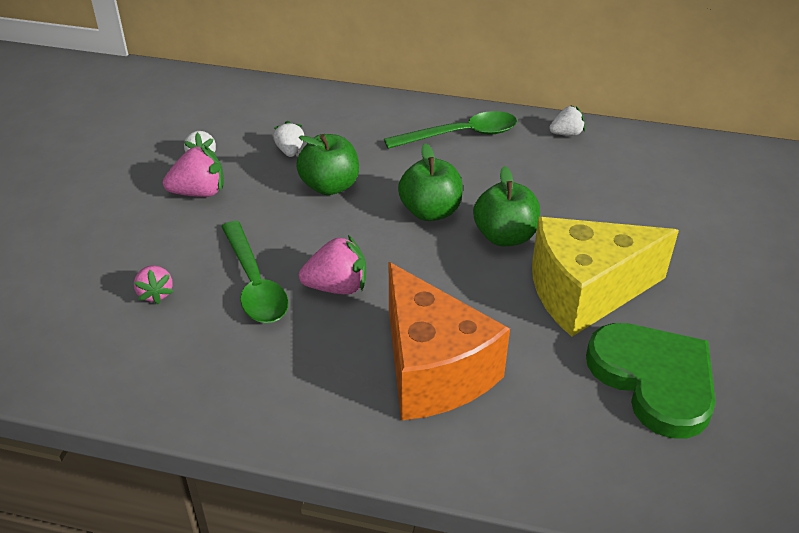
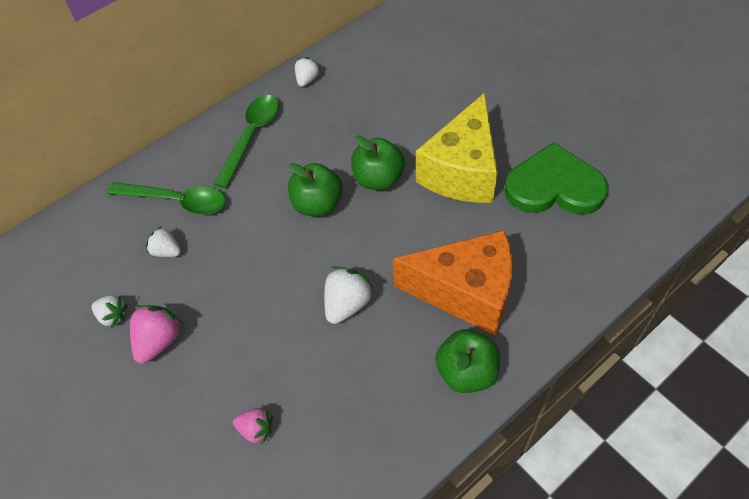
camera: 50 degrees left, 15 degrees up
(254, 283) = (300, 355): green spoon -> green spoon (176, 201)
(330, 186) = (234, 248): green apple -> green apple (466, 372)
(337, 287) = (347, 304): pink strawberry -> white strawberry

